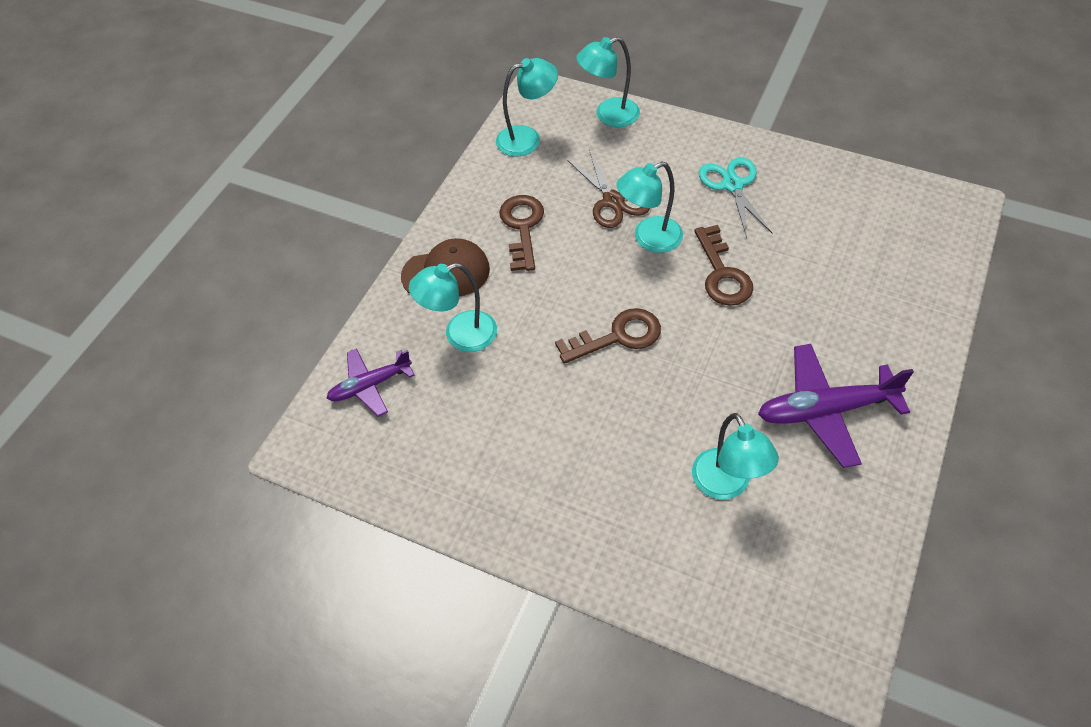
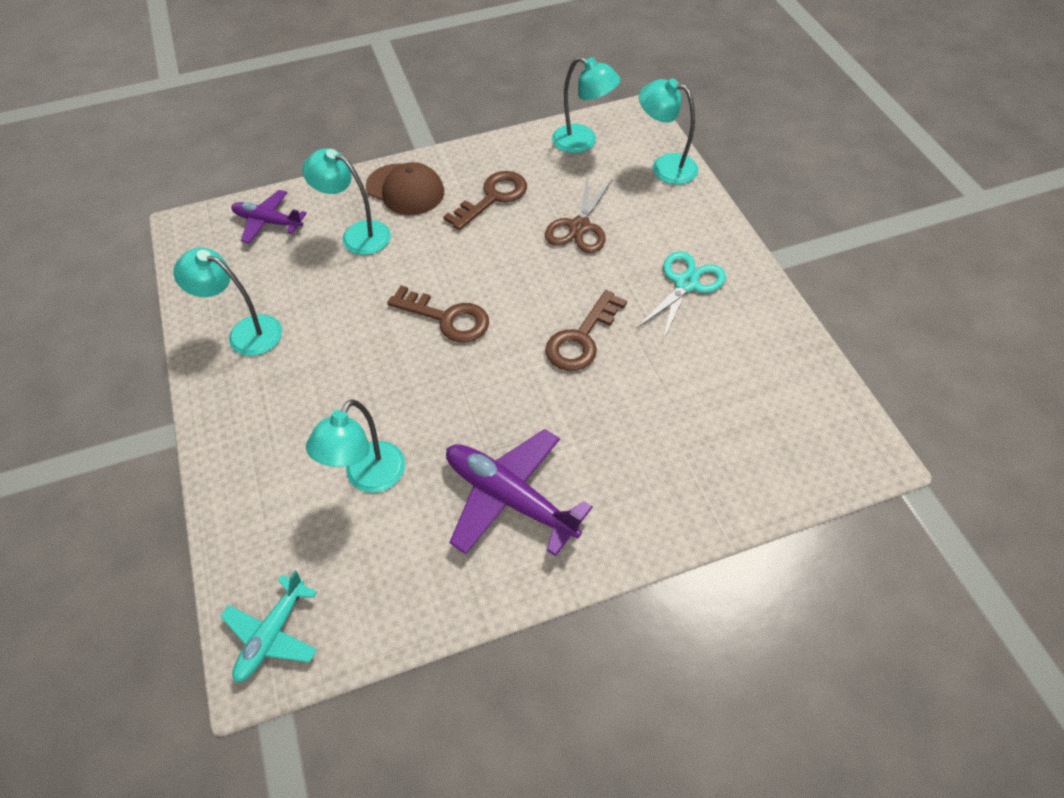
camera: 45 degrees right, 0 degrees up
(648, 239) = (565, 272): turquoise lamp -> turquoise lamp (245, 332)
(818, 637) = (272, 635): none -> turquoise plane

